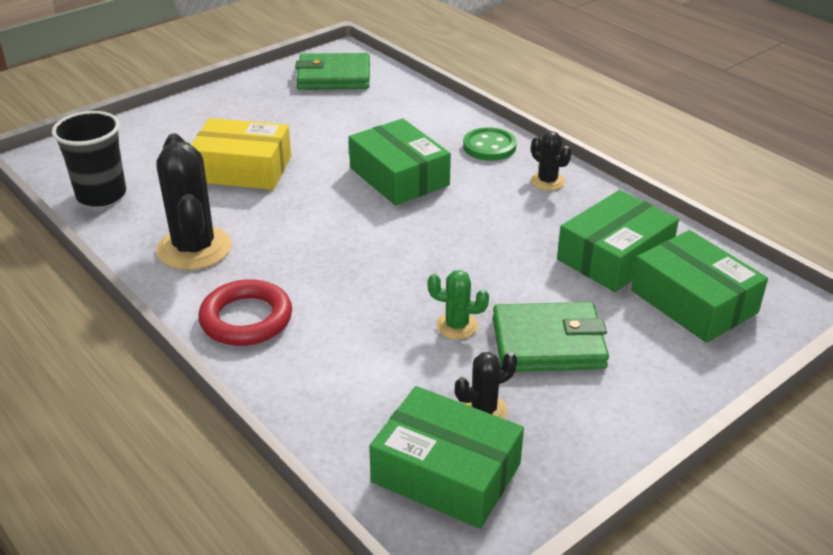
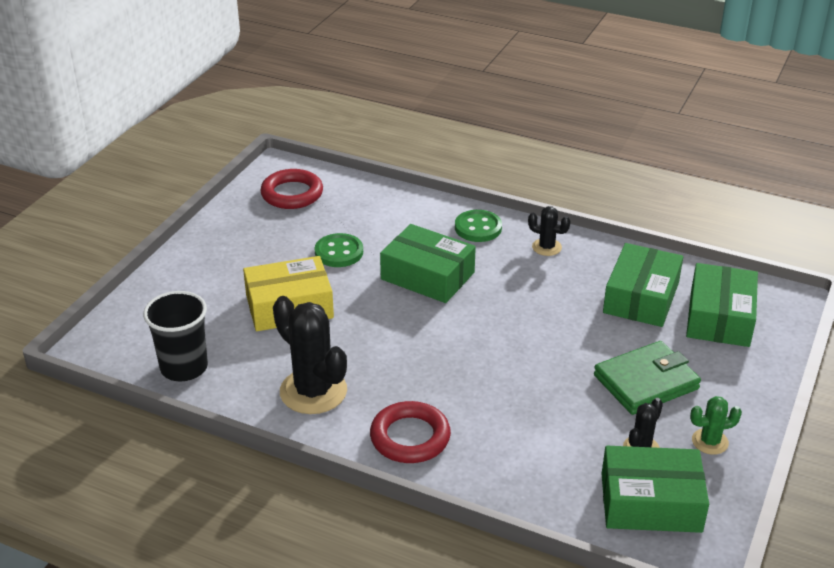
camera: 25 degrees left, 0 degrees up
(331, 135) = (339, 252): none -> green button
(334, 77) = (292, 194): green wallet -> red ring
(457, 326) = (572, 390): green cactus -> green cactus (710, 442)
(693, 301) = (719, 317): green box -> green box turned 75 degrees clockwise

